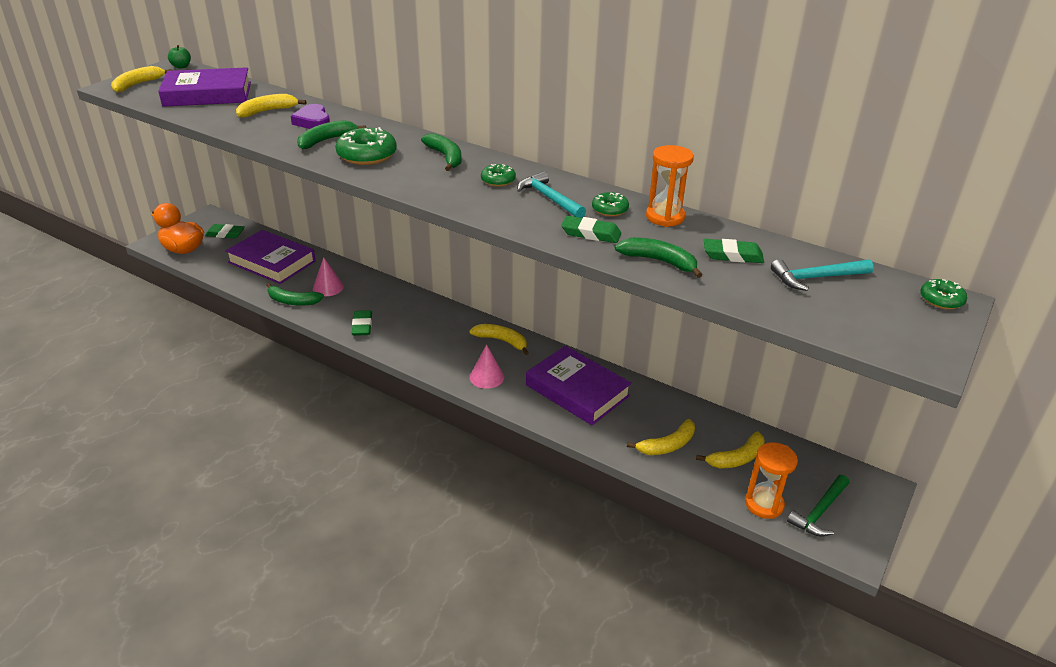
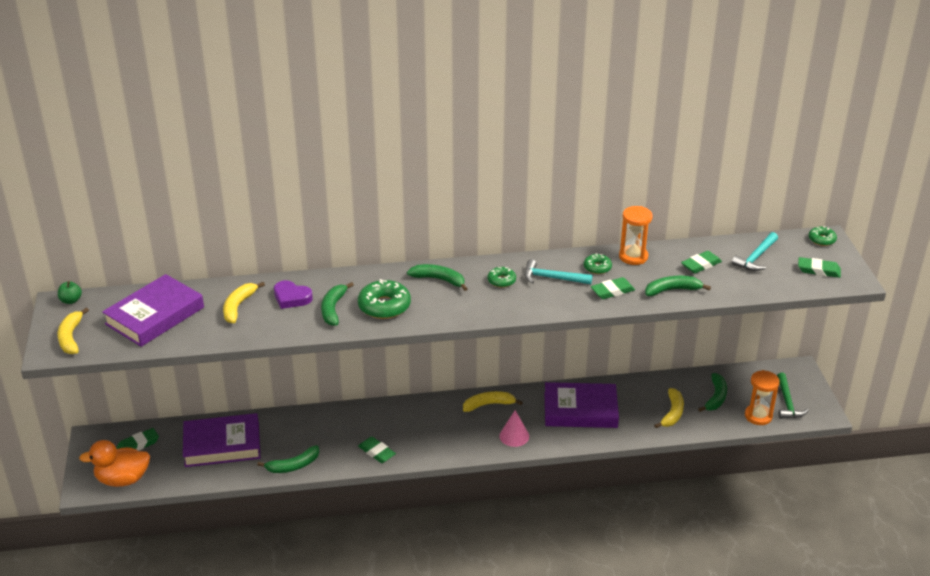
camera: 40 degrees left, 0 degrees up
(328, 287) = (303, 439): pink cone -> none
(737, 458) = (716, 397): yellow banana -> green banana
(887, 326) = (818, 270): none -> green eraser

